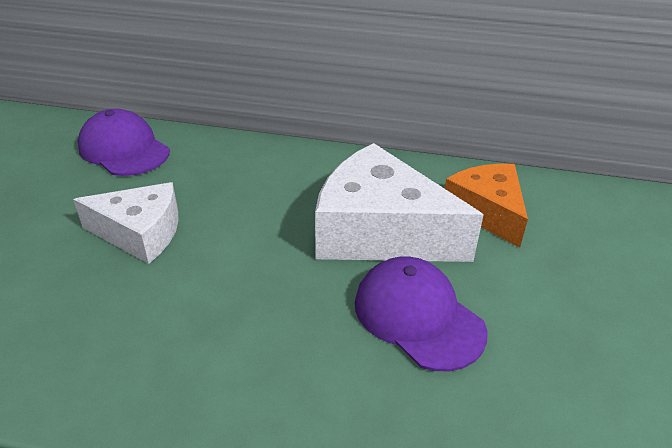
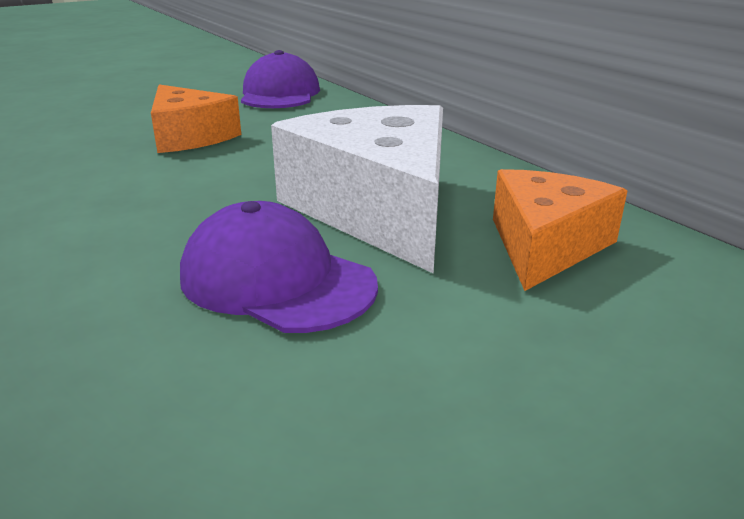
camera: 45 degrees right, 10 degrees down
(140, 233) = (189, 136): white cheese -> orange cheese
(418, 316) = (276, 280): purple cap -> purple cap turned 60 degrees counterclockwise

